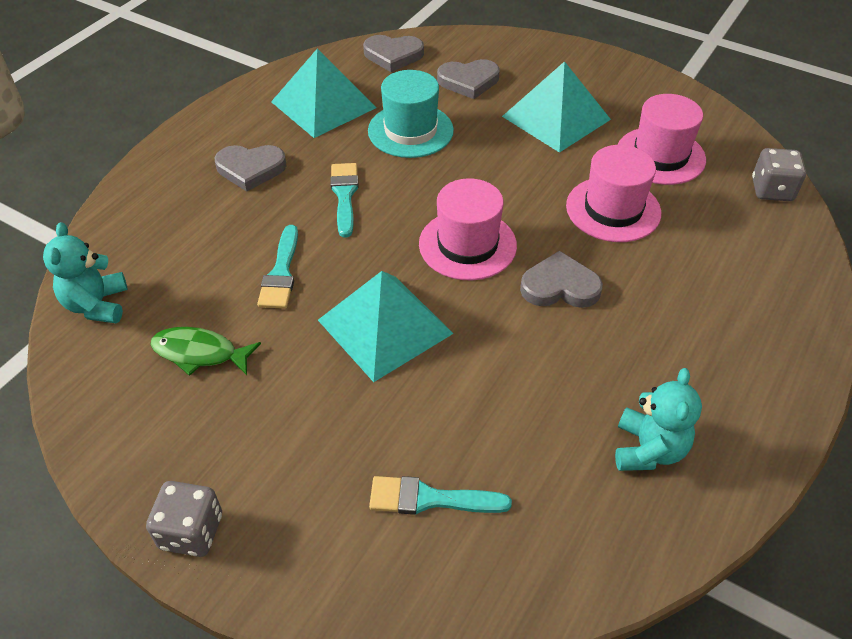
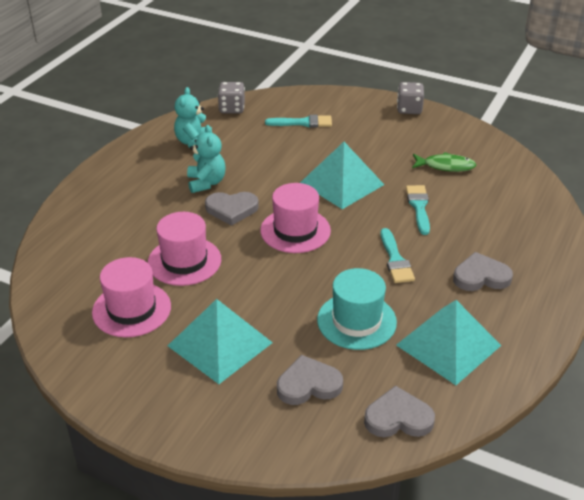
camera: 175 degrees right, 10 degrees down
(97, 305) = (524, 184): turquoise teddy bear -> turquoise teddy bear (206, 183)
(772, 190) = (50, 284): grey dice -> grey dice (232, 109)

